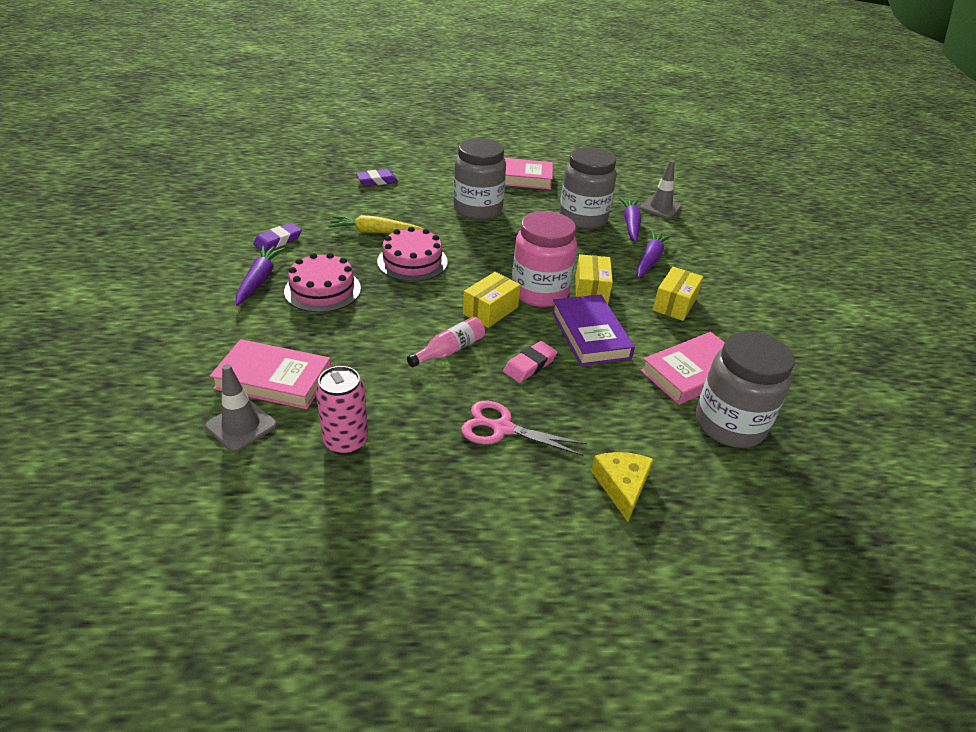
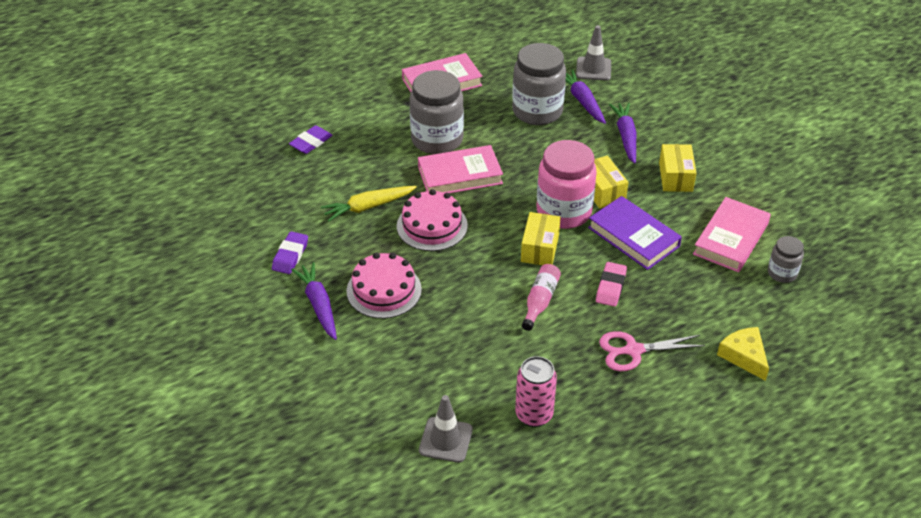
camera: 25 degrees left, 5 degrees up
(274, 379) = (430, 391): pink book -> pink book (460, 175)
(729, 424) = (782, 273): grey jar -> grey jar, size x0.51

